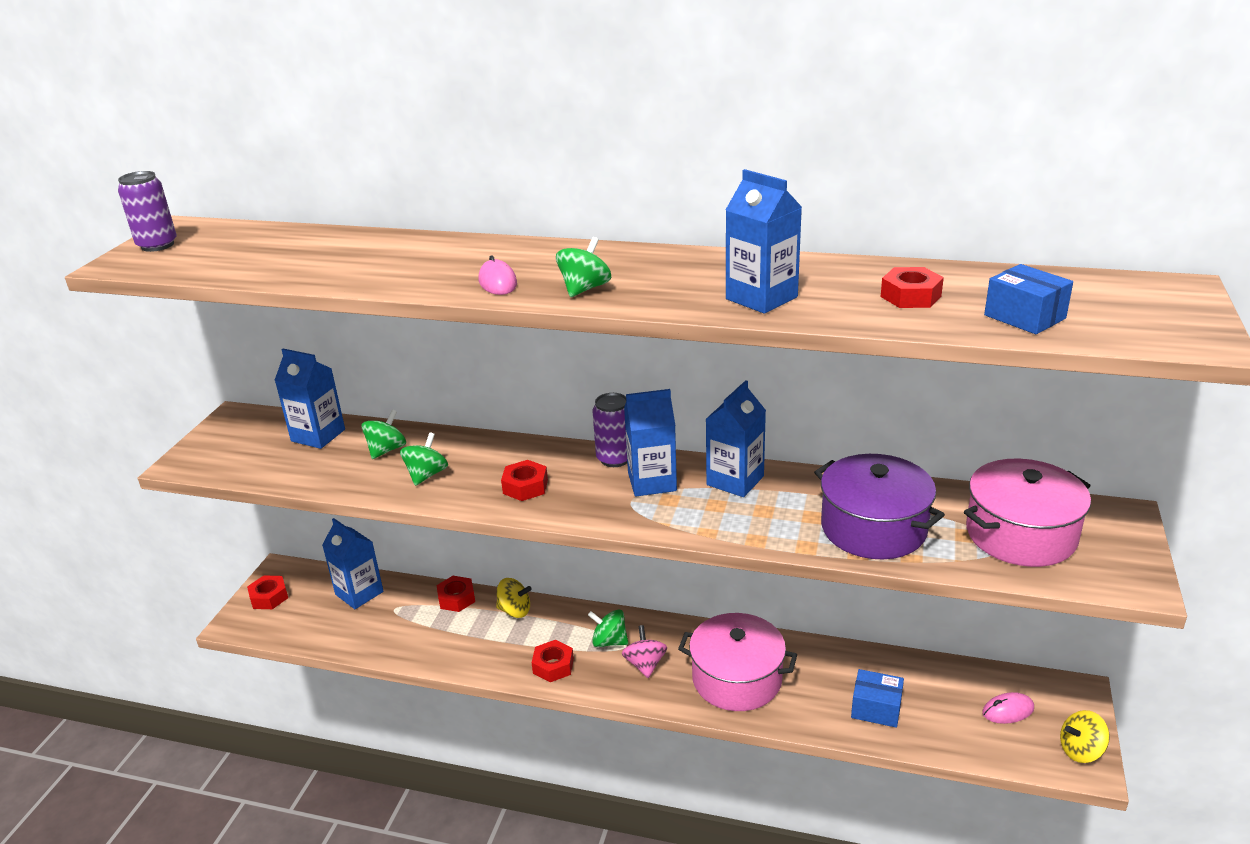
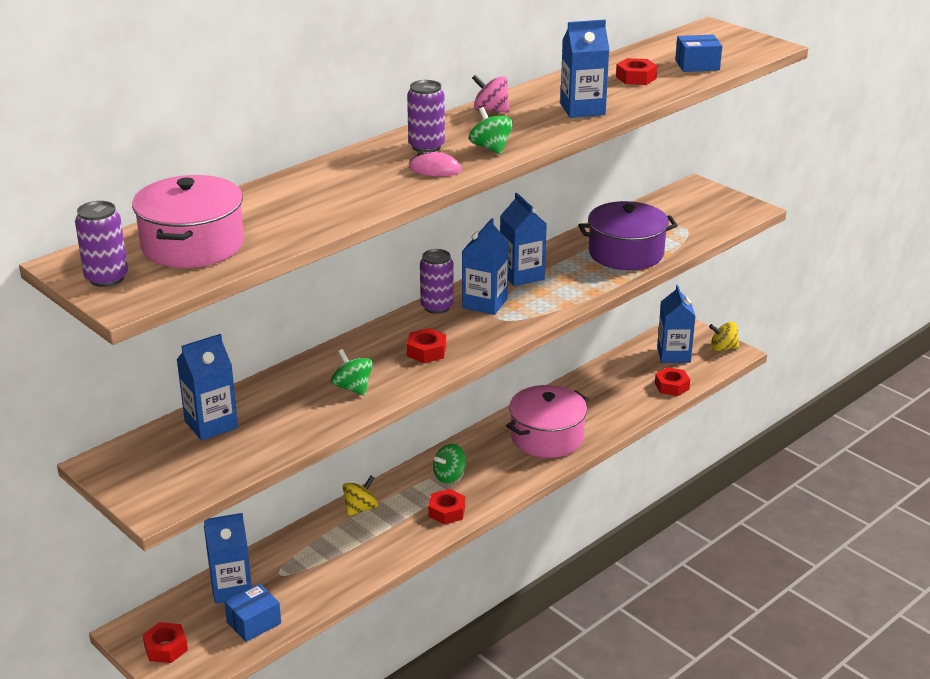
camera: 60 degrees left, 0 degrees up
(386, 450) = (287, 396): green spinning top -> none
(456, 598) = (308, 534): red nut -> red nut (672, 386)
(550, 262) = (426, 146): none -> purple can
(645, 664) = (491, 469): pink spinning top -> pink spinning top (490, 110)
(876, 708) = (627, 397): blue box -> blue box (254, 623)
(1008, 711) = (673, 355): pink mouse -> blue carton
(1020, 534) = (680, 217): pink pot -> pink pot (192, 245)
(1080, 750) = (723, 348): yellow spinning top -> yellow spinning top turned 75 degrees clockwise

